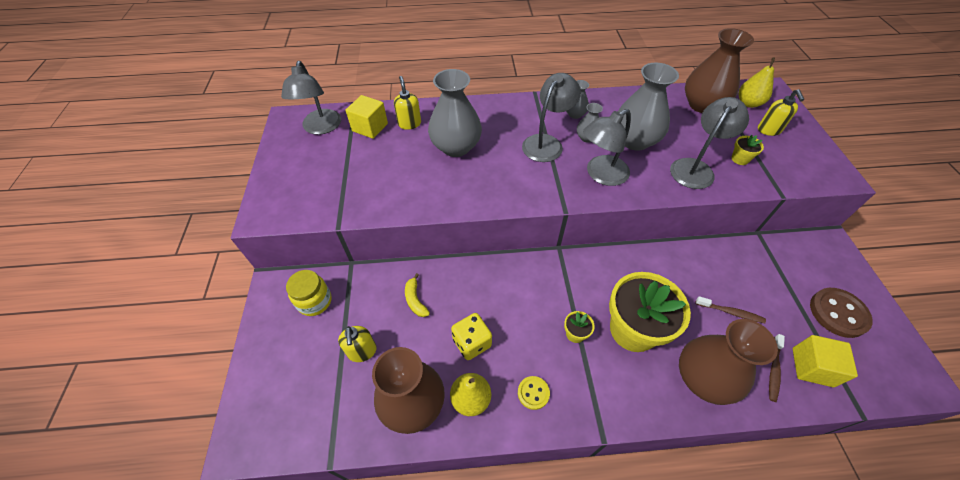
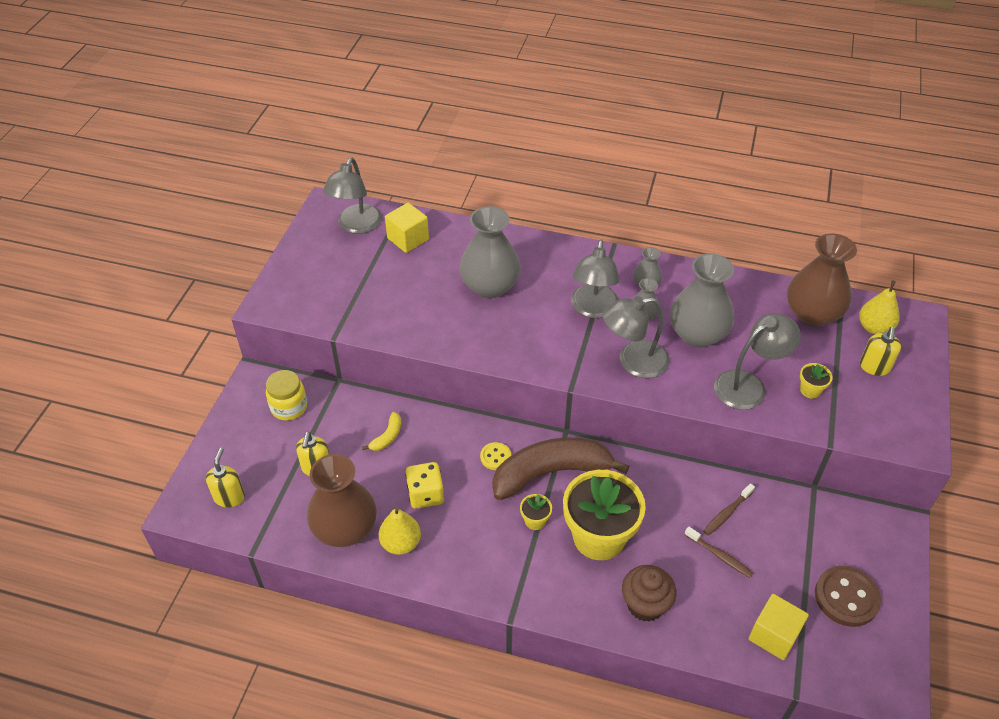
camera: 20 degrees right, 5 degrees down
(409, 123) = (452, 246): yellow soap dispenser -> yellow soap dispenser (229, 497)
(415, 300) = (387, 437): yellow banana -> yellow banana turned 150 degrees counterclockwise
(533, 393) = (463, 558): yellow button -> yellow button (495, 457)
(546, 143) = (593, 309): grey lamp -> grey lamp turned 135 degrees clockwise
(565, 286) = (550, 473): none -> brown banana
(703, 378) = (645, 605): brown vase -> brown cupcake
(773, 370) = (728, 624): brown toothbrush -> brown toothbrush (727, 513)

